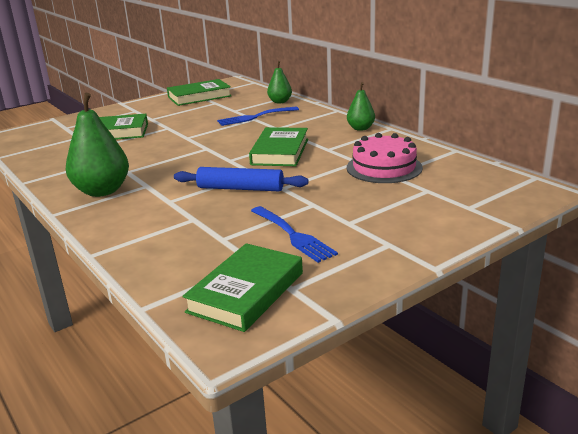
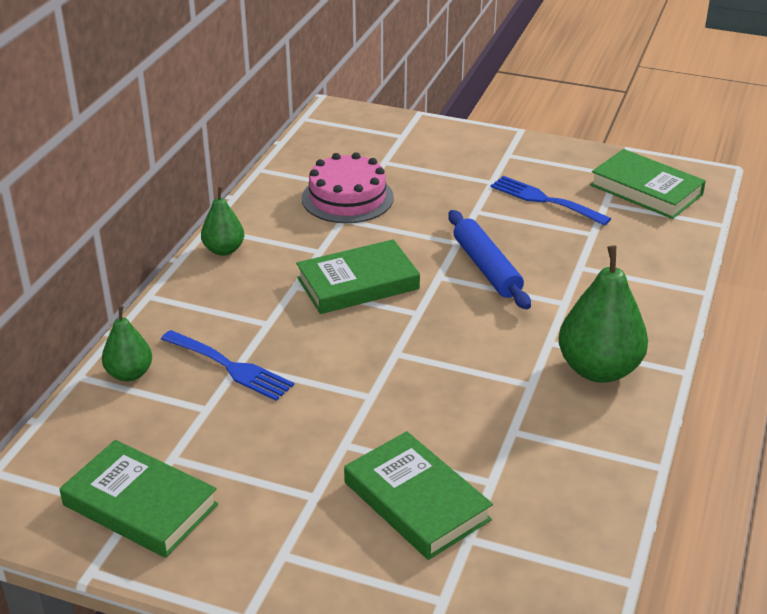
camera: 125 degrees left, 10 degrees up
(246, 292) = (646, 190): green book -> green book turned 45 degrees clockwise
(293, 235) = (544, 200): blue fork -> blue fork turned 75 degrees counterclockwise

